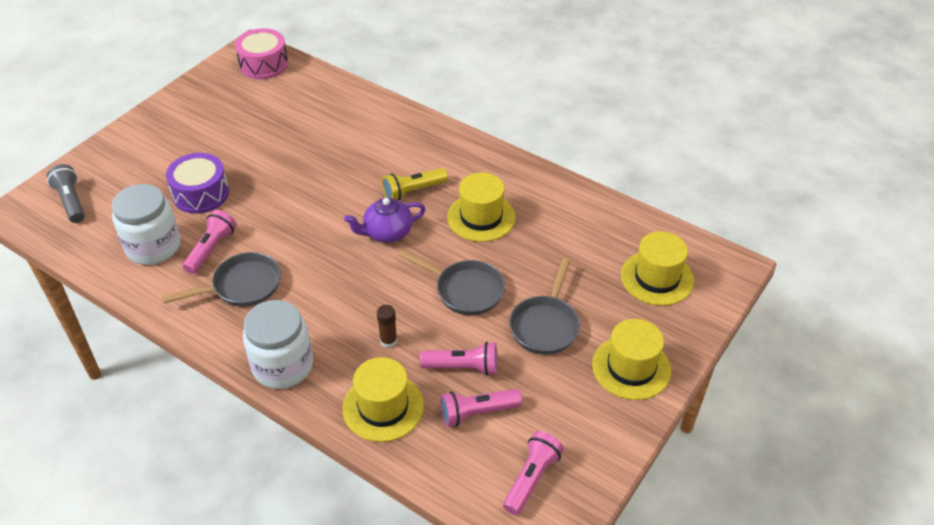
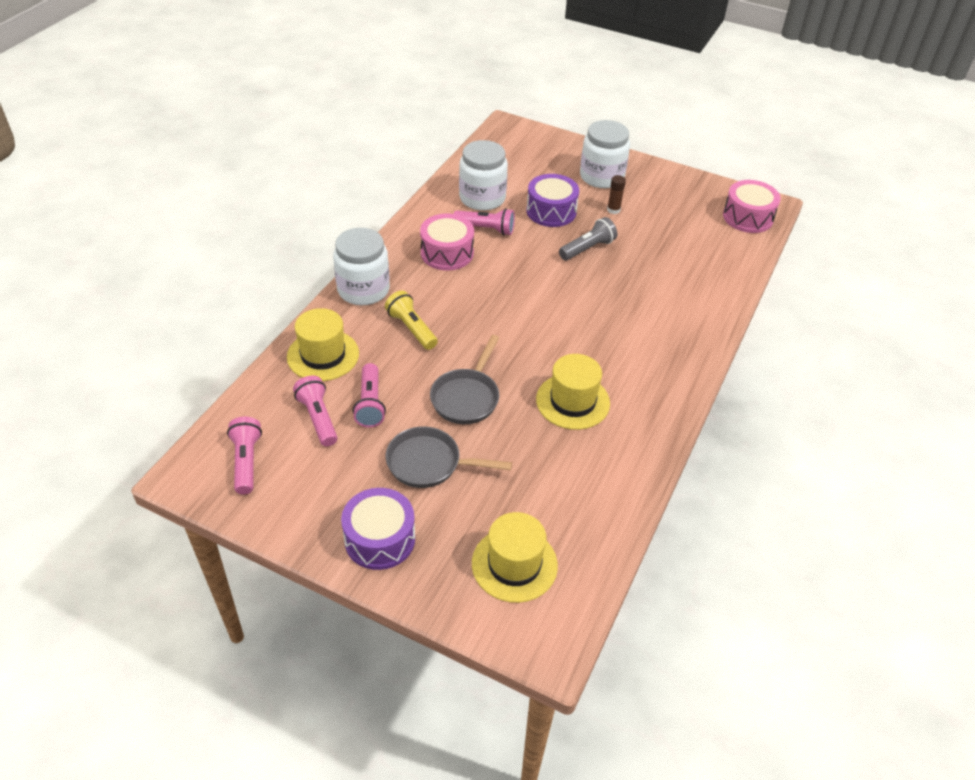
camera: 80 degrees right, 0 degrees up
(71, 201) = (522, 148): grey flashlight -> grey flashlight (587, 248)
(157, 147) = (601, 177): none -> white jar
(242, 286) = (447, 253): grey pan -> pink drum
(387, 233) = (532, 333): purple teapot -> none
(388, 341) = (396, 350): brown glue stick -> brown glue stick (613, 210)
(413, 191) = (596, 345): yellow flashlight -> yellow flashlight (411, 328)
(531, 478) = (246, 462): pink flashlight -> pink flashlight turned 120 degrees counterclockwise
(631, 367) = (380, 539): yellow hat -> purple drum

